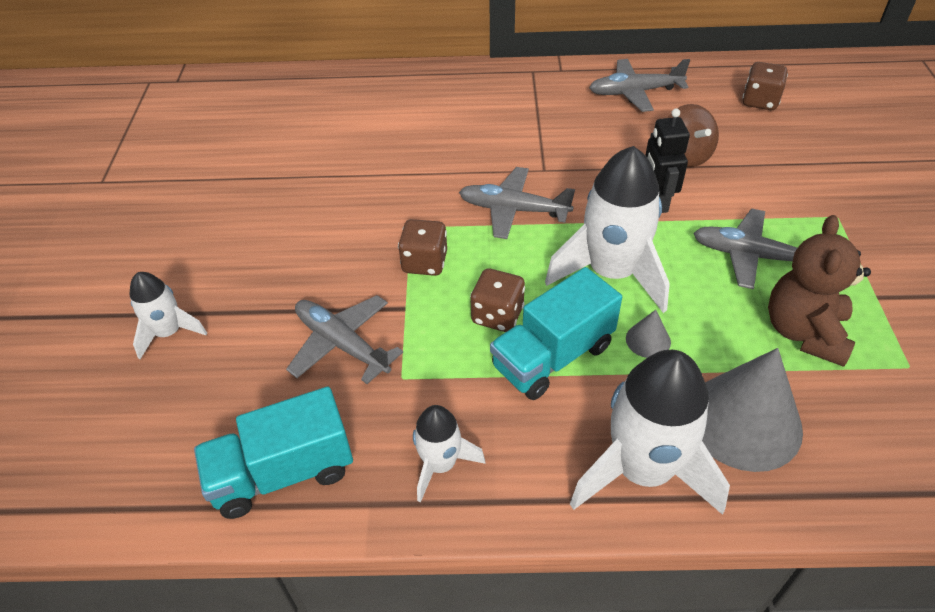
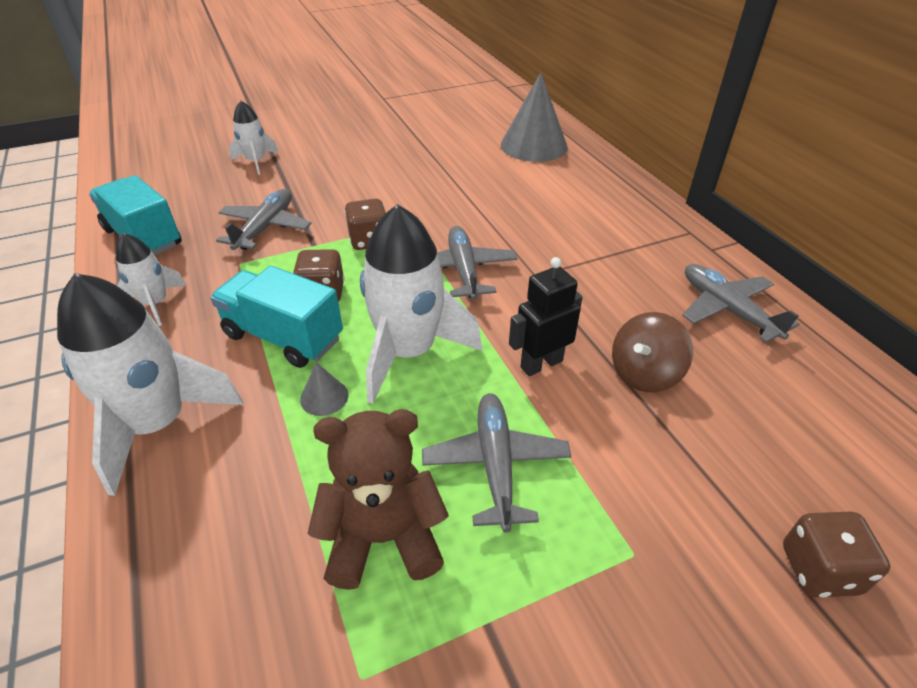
camera: 65 degrees right, 5 degrees down
(744, 421) = (230, 495): grey cone -> grey cone (534, 145)
(760, 101) = (828, 428): brown dice -> brown dice (819, 569)

